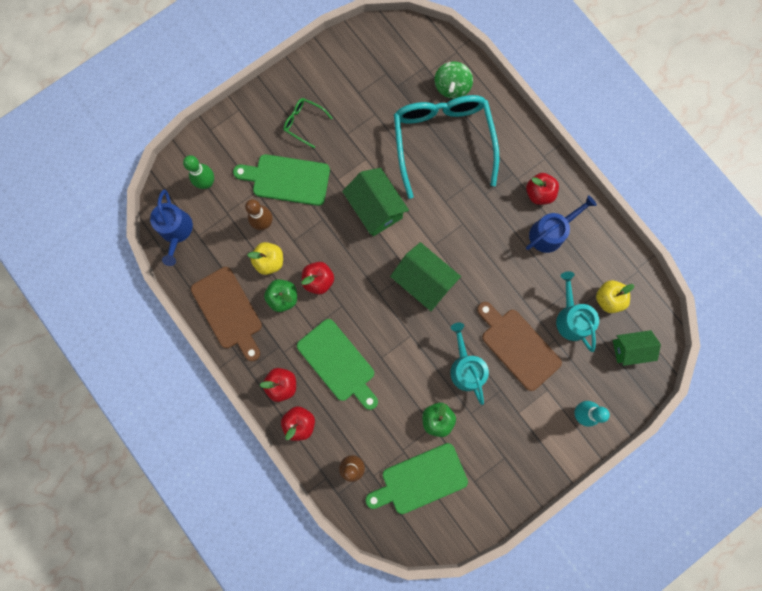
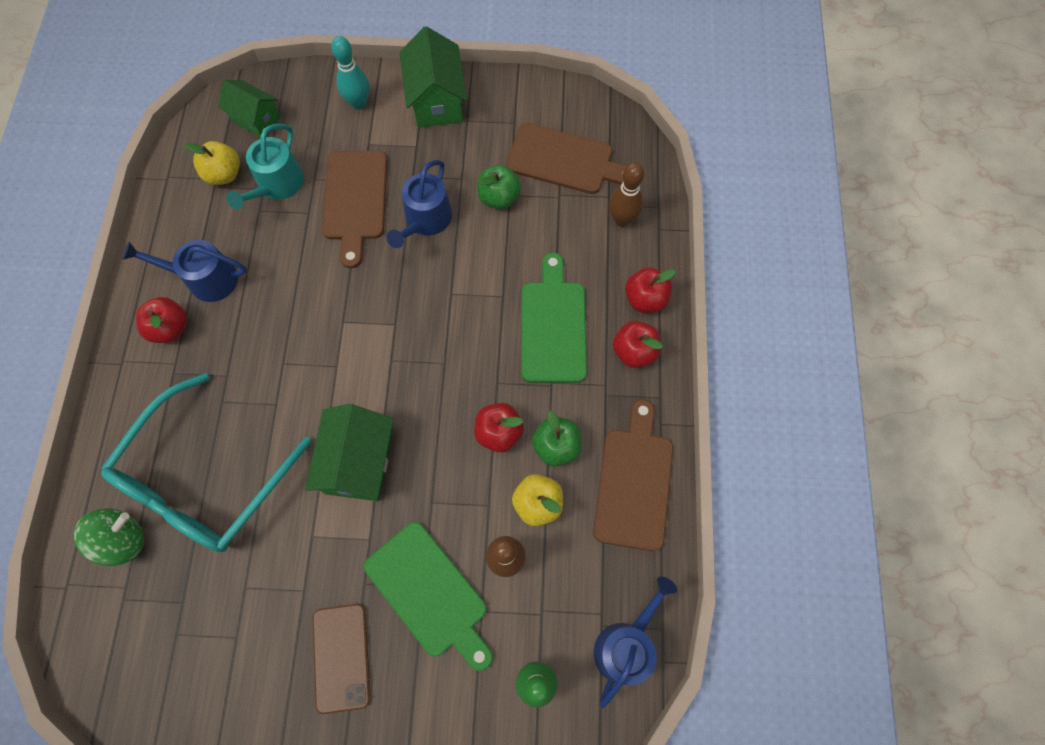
camera: 140 degrees left, 10 degrees down
(303, 123) = (341, 657): green glasses -> brown phone
(420, 479) = (565, 160): green cutting board -> brown cutting board
(423, 281) = (385, 337): green house -> green house (437, 101)
(466, 368) = (425, 220): turquoise watering can -> blue watering can

